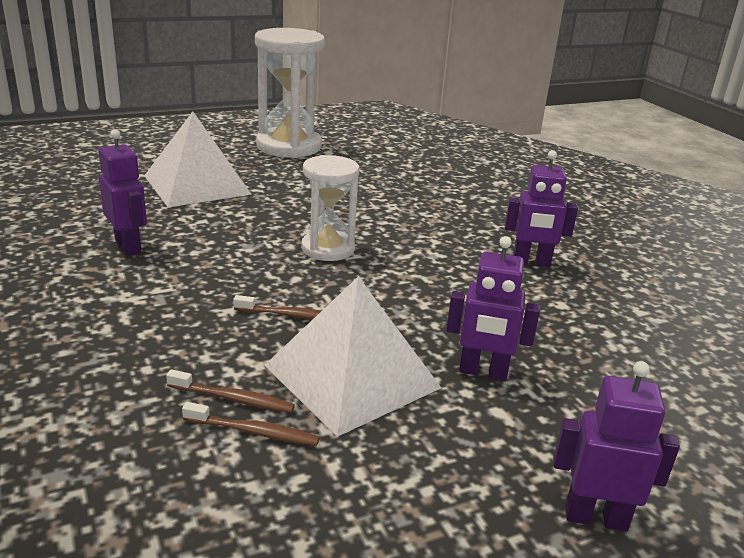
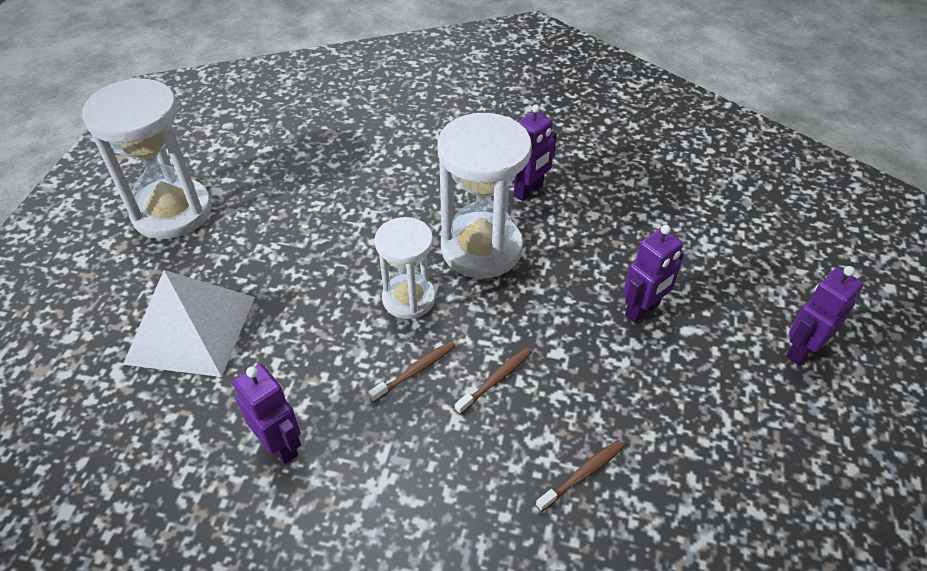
camera: 50 degrees left, 20 degrees up
(128, 247) = (280, 445): purple robot -> purple robot turned 45 degrees clockwise
(254, 432) = (629, 480): brown toothbrush -> brown toothbrush (415, 371)
(352, 376) = (601, 386): white pyramid -> none
(428, 262) = (481, 248): none -> white hourglass

